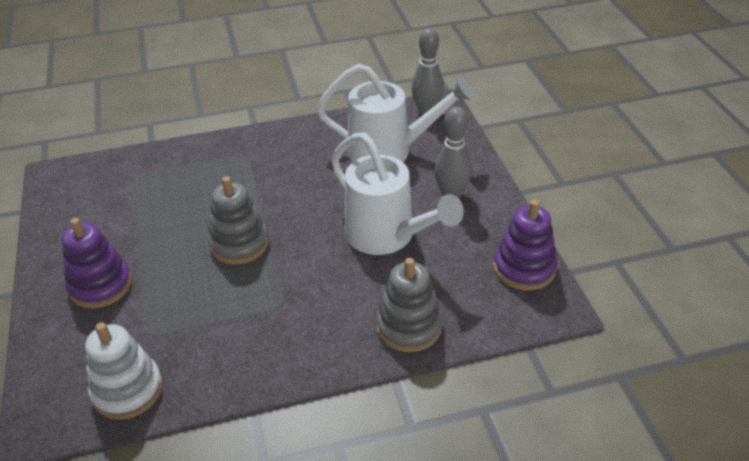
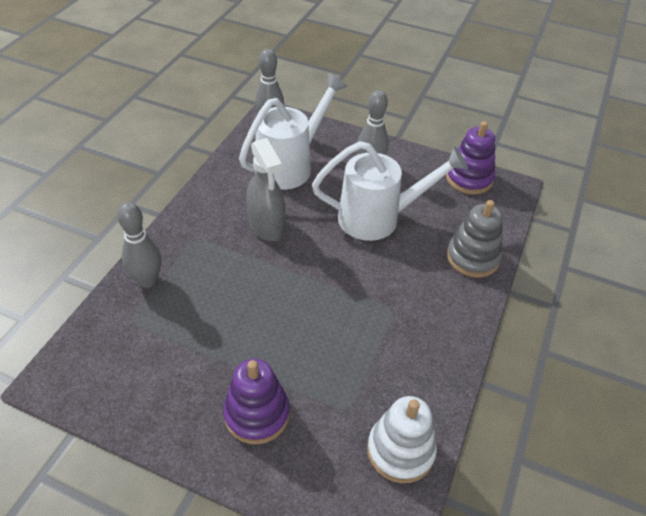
camera: 55 degrees left, 5 degrees up
(179, 159) = (147, 281): none -> grey bowling pin
(239, 244) = (301, 298): grey stacking toy -> none
(301, 180) = (267, 225): none -> grey spray bottle

